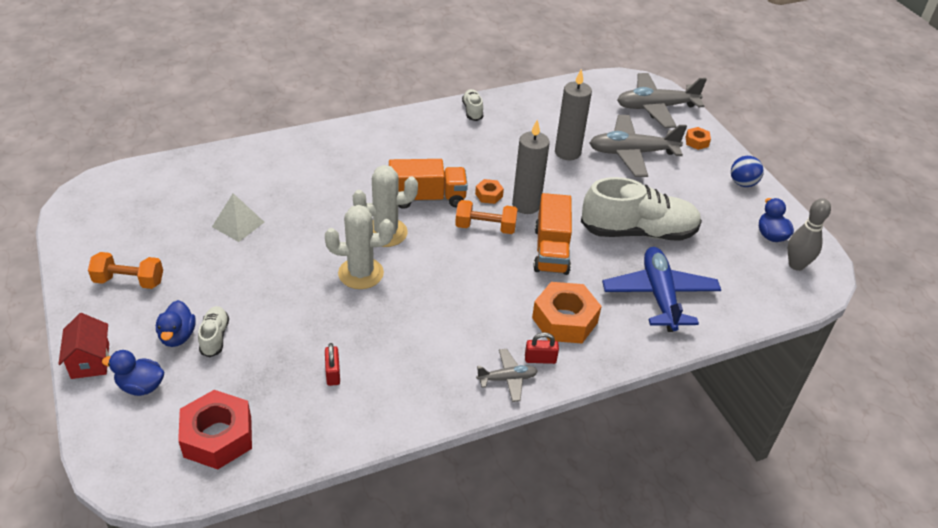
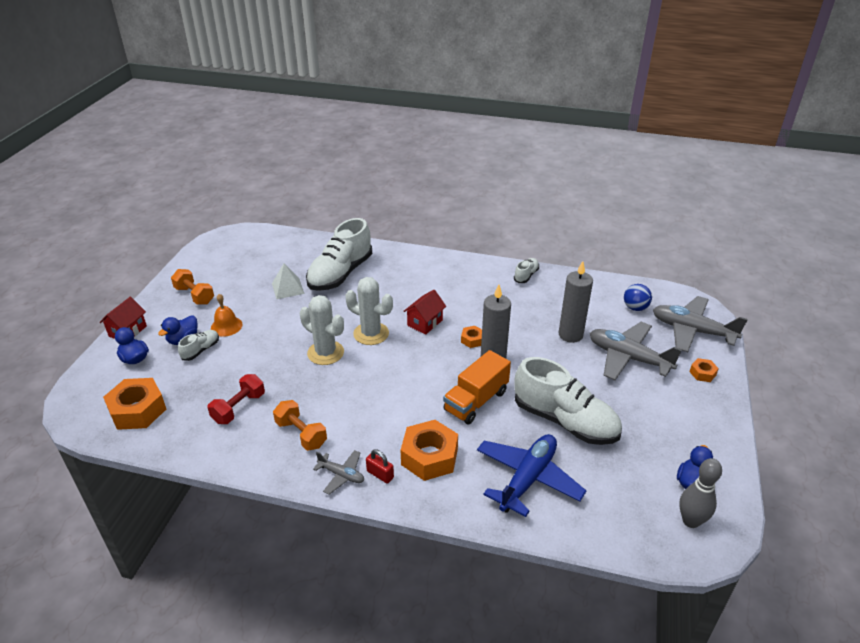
camera: 40 degrees right, 5 degrees down
(214, 297) = (226, 326): none -> orange bell
(218, 437) = (138, 410): red nut -> orange nut
(281, 184) = (340, 274): none -> white shoe
(333, 373) = (239, 408): red padlock -> red dumbbell
(427, 198) = (425, 323): orange truck -> red house
(485, 227) = (444, 361): orange dumbbell -> orange dumbbell (301, 434)
(742, 183) = (712, 426): blue ball -> blue ball (635, 308)

